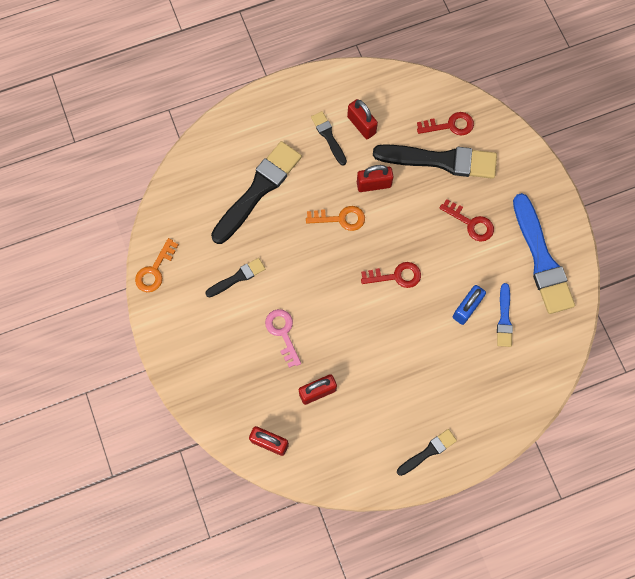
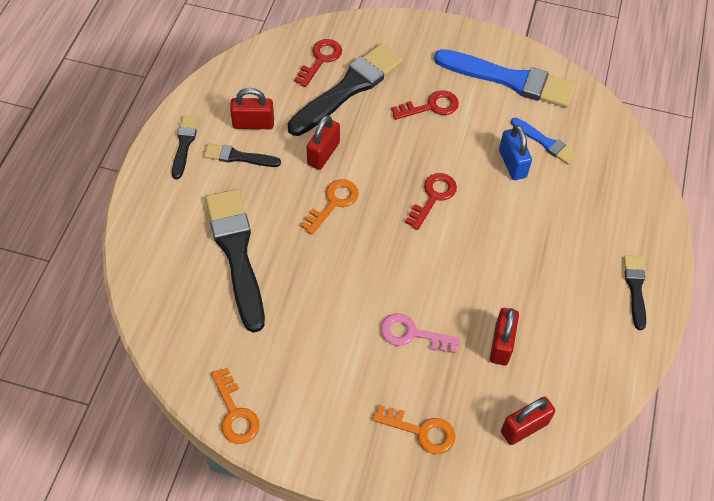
camera: 55 degrees left, 15 degrees down
(221, 383) = (421, 431): none -> orange key
(237, 277) = (315, 336): black brush -> black brush (184, 144)

